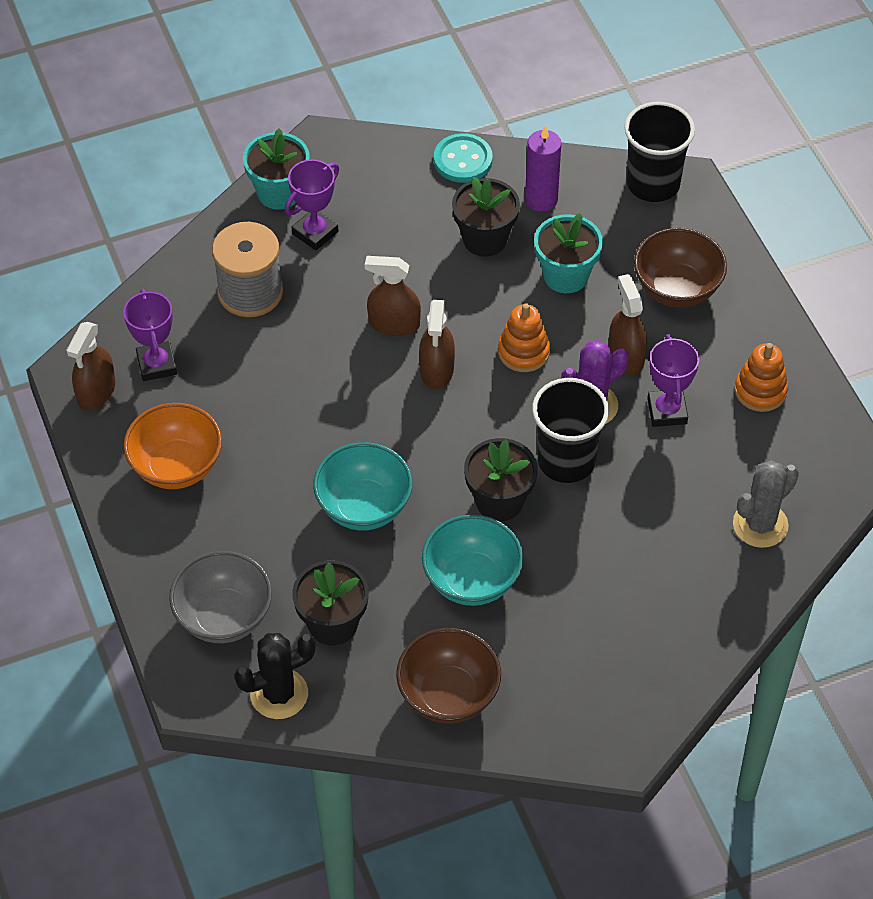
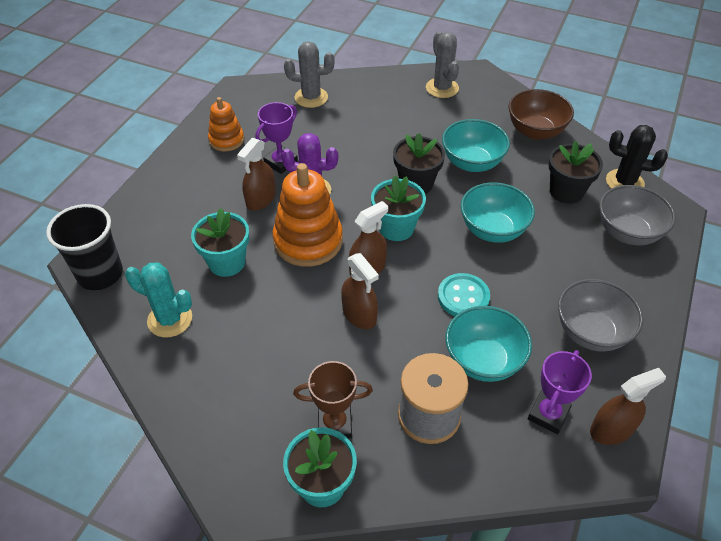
camera: 135 degrees left, 5 degrees down
(176, 466) = (591, 332): orange bowl -> grey bowl
(248, 367) = (483, 360): none -> turquoise bowl
(315, 233) = (335, 424): purple trophy -> brown trophy
(459, 432) = (396, 228): none -> turquoise flower pot
(463, 160) = (172, 391): turquoise button -> turquoise button (463, 297)
(485, 239) = (237, 322): black flower pot -> none
(523, 352) = (308, 241): orange stacking toy -> orange stacking toy, size x1.72
(541, 199) = (170, 319): purple candle -> turquoise cactus
(566, 461) = (359, 177): black cup -> none
(633, 677) = (442, 88): none -> grey cactus
(677, 289) = (185, 210): brown bowl -> none

